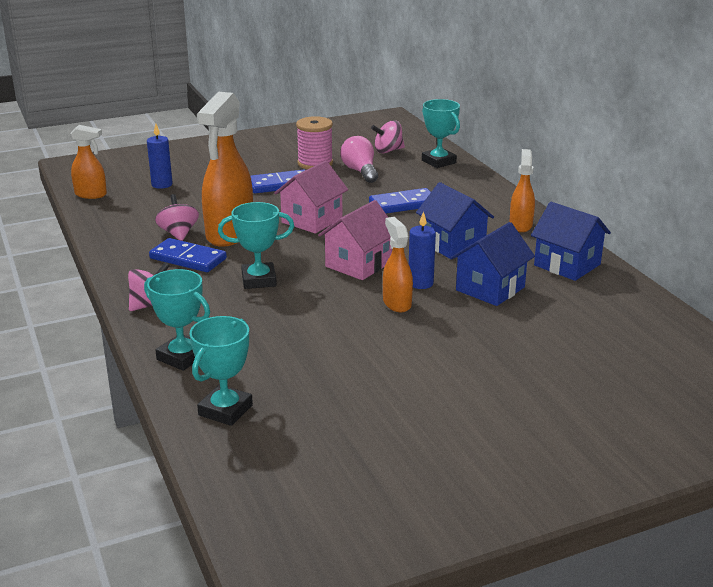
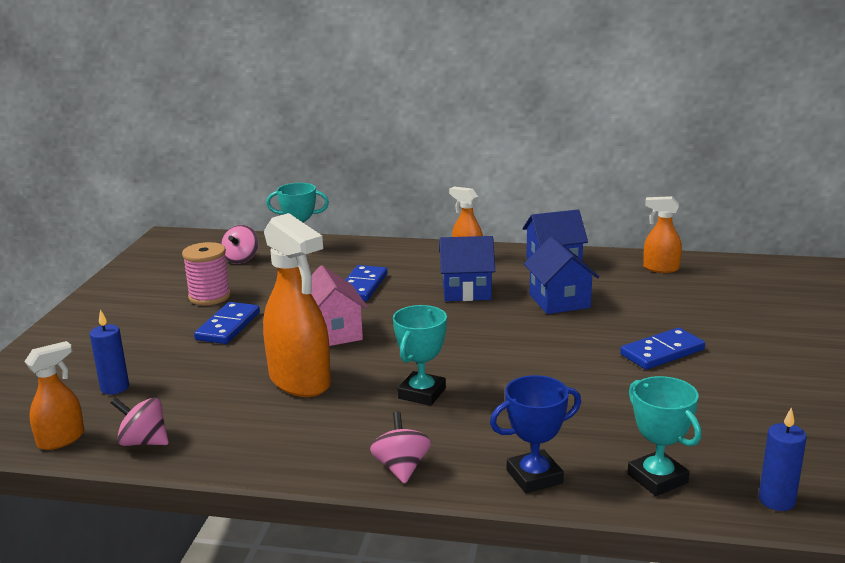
camera: 55 degrees left, 5 degrees down
(178, 234) = (257, 409): pink spinning top -> pink spinning top (144, 442)
(182, 357) = (534, 477): turquoise trophy -> blue trophy
(188, 258) = (324, 419): blue domino -> blue domino (662, 352)
(358, 264) = (451, 339): pink house -> none
(360, 171) = (264, 283): pink light bulb -> none
(396, 303) = (542, 344): orange spray bottle -> orange spray bottle (660, 268)
(420, 283) = (518, 324): blue candle -> blue candle (776, 500)

